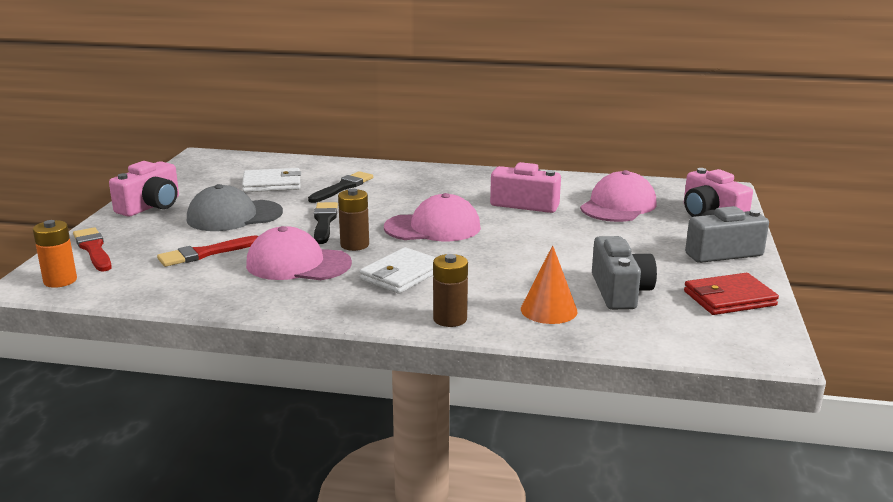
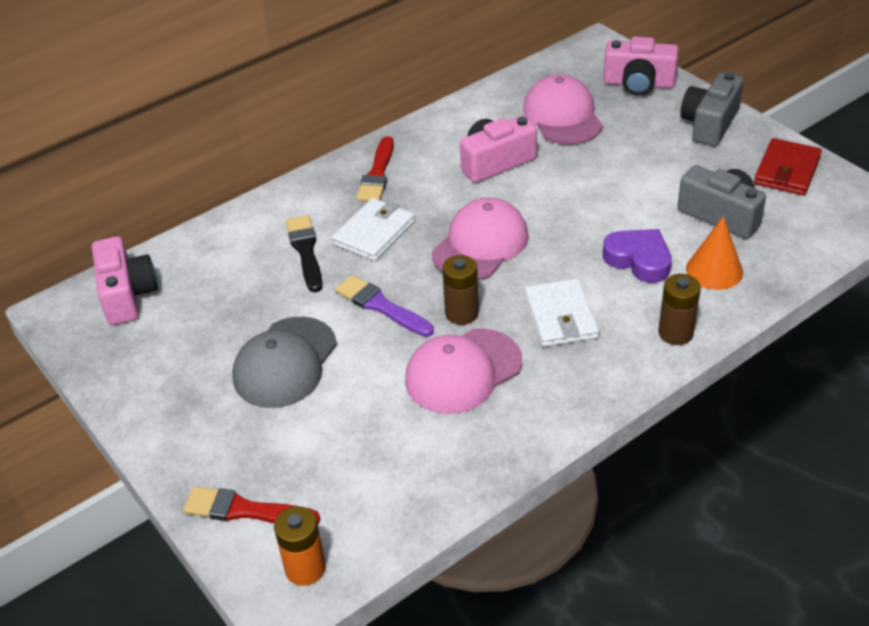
camera: 45 degrees left, 20 degrees up
(151, 206) = (171, 416): pink camera -> pink camera (127, 295)
(205, 253) = (361, 425): red brush -> red brush (377, 174)
(272, 184) = (228, 295): white wallet -> white wallet (374, 233)
(324, 222) = (381, 306): black brush -> purple brush
(510, 280) = (638, 260): none -> purple heart

